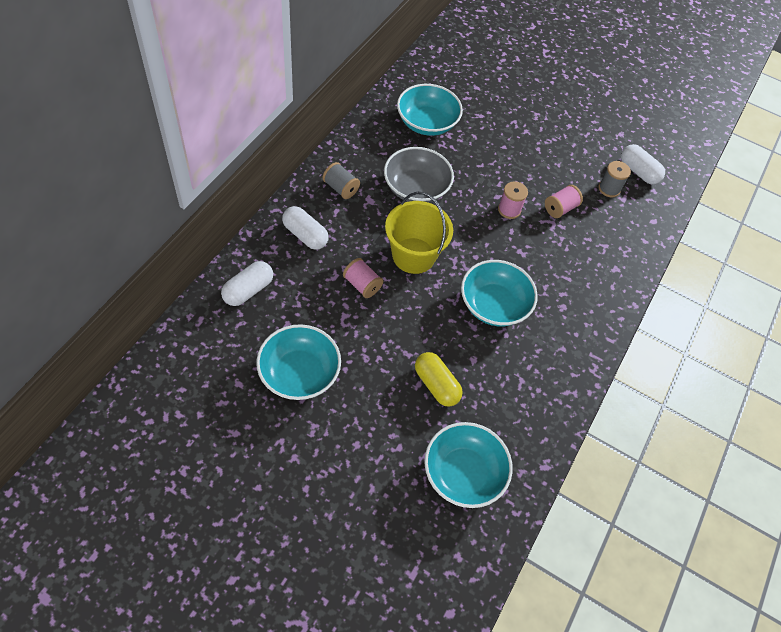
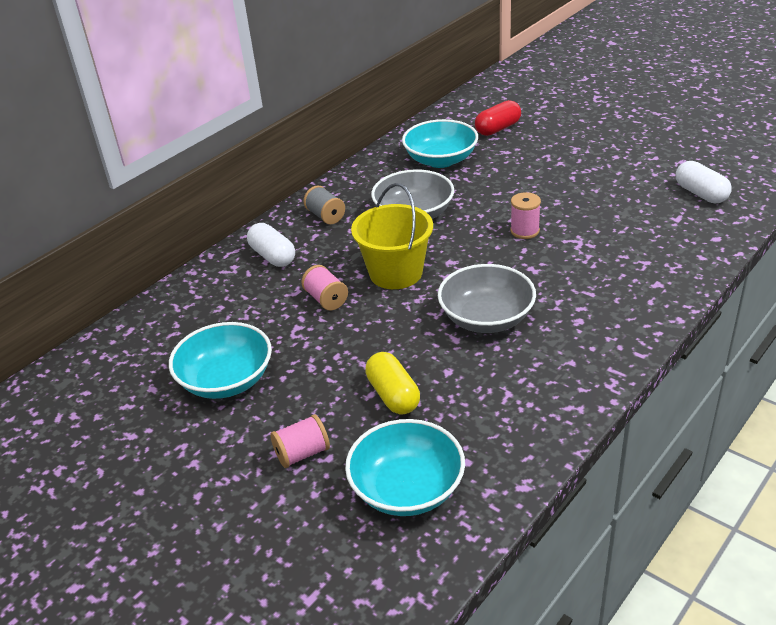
camera: 20 degrees right, 20 degrees down
(248, 290) = (192, 304): white capsule -> none
(469, 86) = (498, 129): none -> red capsule
(494, 305) = (486, 318): turquoise bowl -> grey bowl
(560, 208) = (591, 229): pink spool -> pink spool (302, 453)
(609, 188) = (659, 210): grey spool -> none

